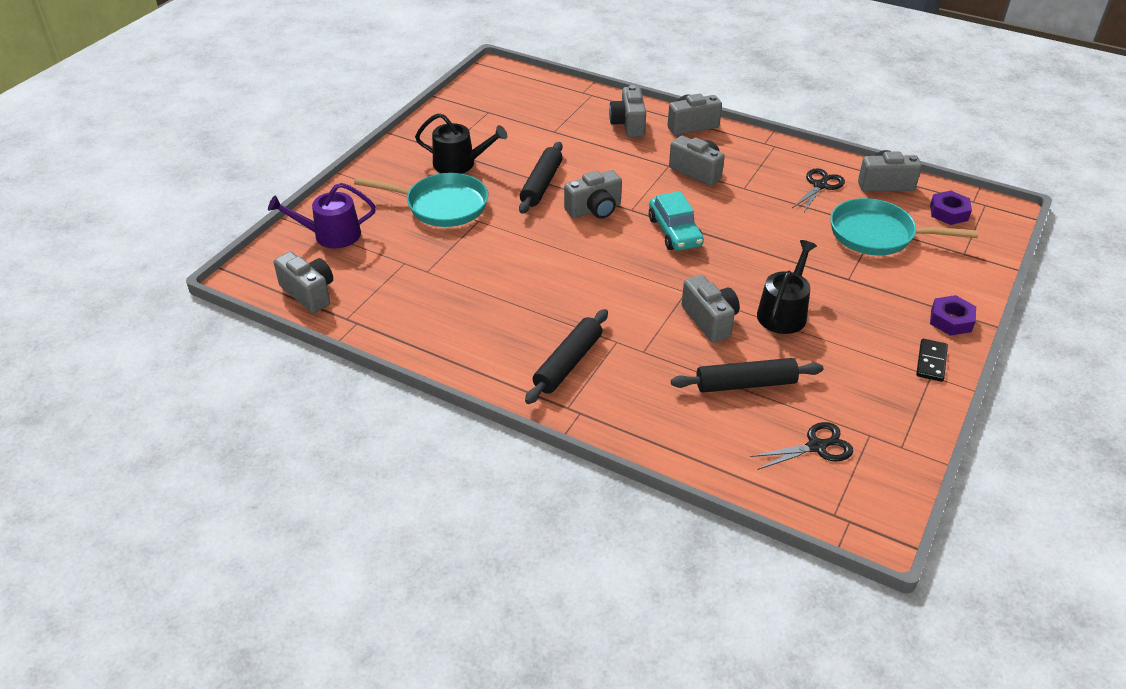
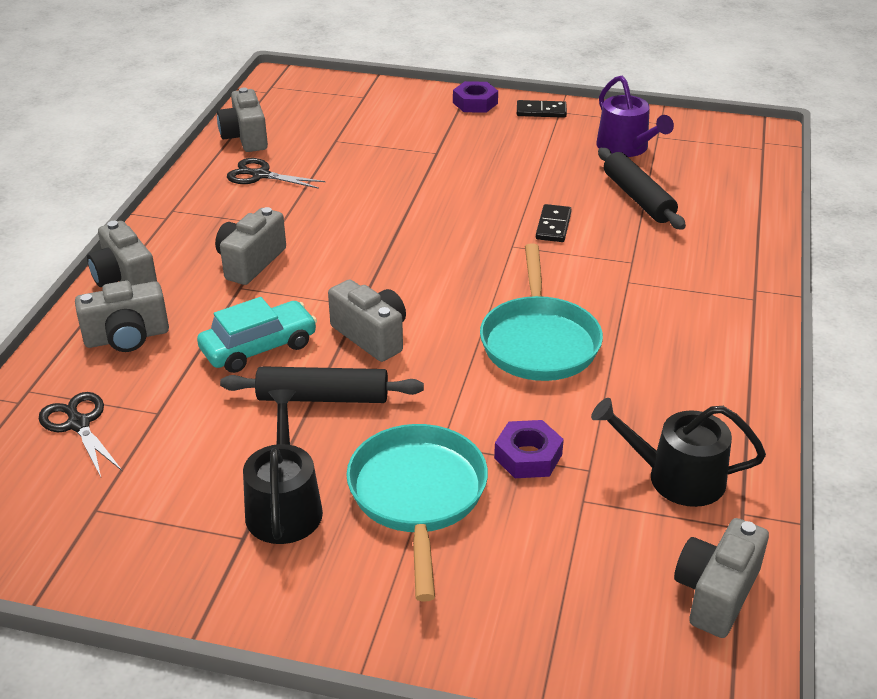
camera: 105 degrees left, 5 degrees down
(331, 235) = (557, 618): purple watering can -> purple watering can (626, 148)
(568, 363) = (687, 309): black rolling pin -> none
(675, 232) = (397, 265): turquoise car -> turquoise car (259, 347)
(710, 320) = (553, 226): grey camera -> black domino
(784, 312) = (513, 184): black watering can -> black watering can (676, 477)
(816, 447) = (692, 159): black scissors -> black scissors (79, 424)
(877, 235) = (349, 139): turquoise pan -> turquoise pan (539, 341)
(949, 212) = (292, 104): purple nut -> purple nut (528, 456)

